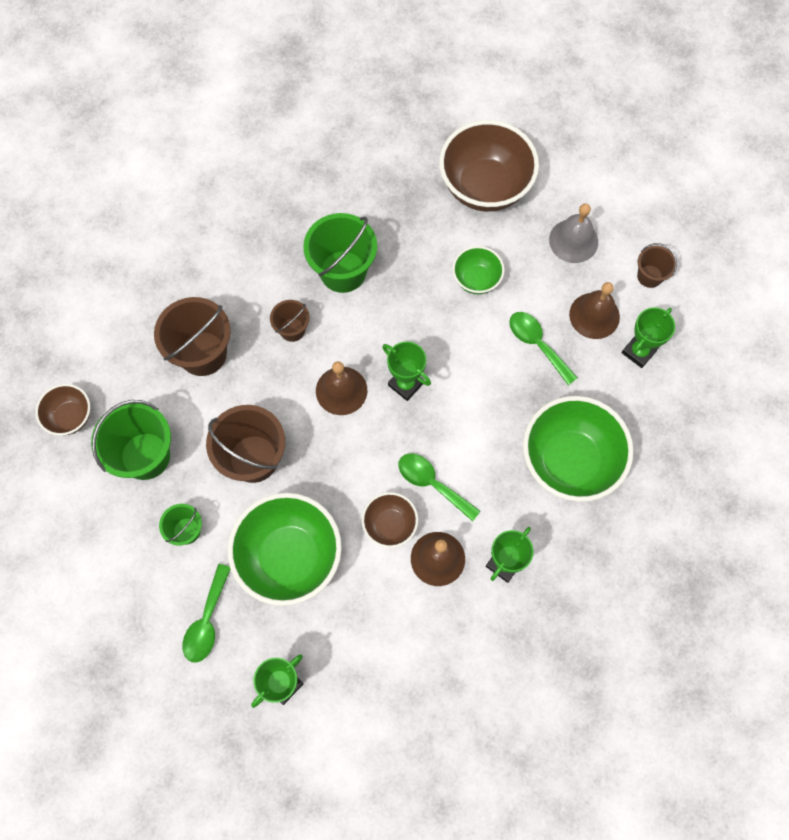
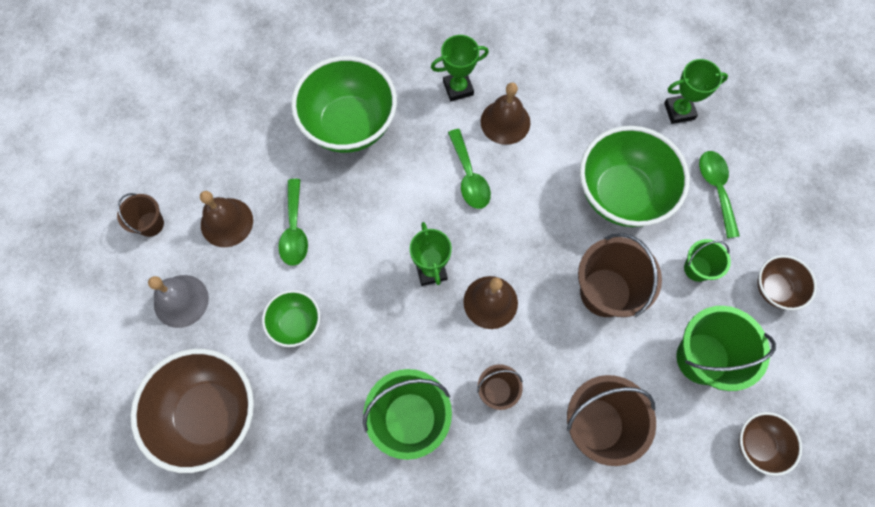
camera: 145 degrees left, 0 degrees up
(207, 621) = (716, 189): green spoon -> green spoon turned 60 degrees counterclockwise
(390, 525) = (525, 168): brown bowl -> brown bowl (775, 289)
(639, 351) = (220, 169): green trophy -> none

